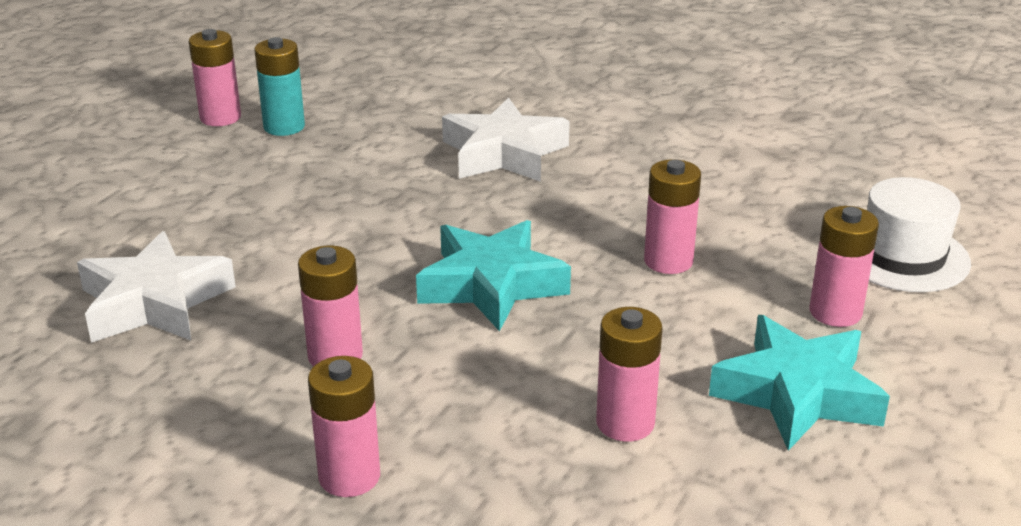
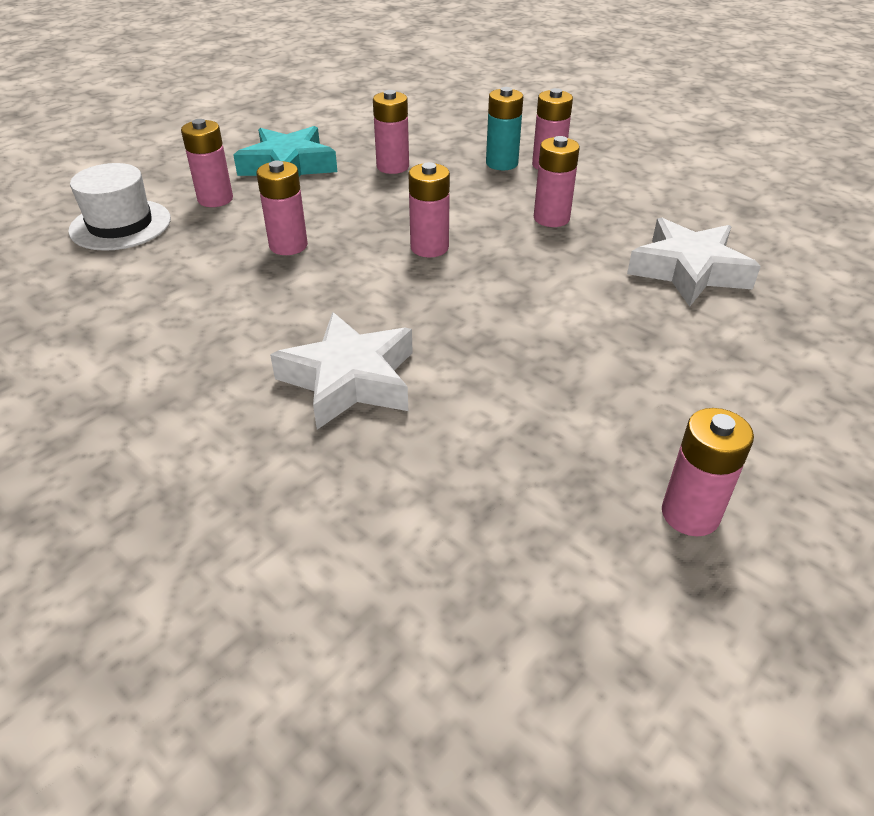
camera: 165 degrees left, 10 degrees up
(284, 127) = (599, 475): turquoise battery -> turquoise battery (501, 163)
(491, 285) = (429, 247): turquoise star -> pink battery

